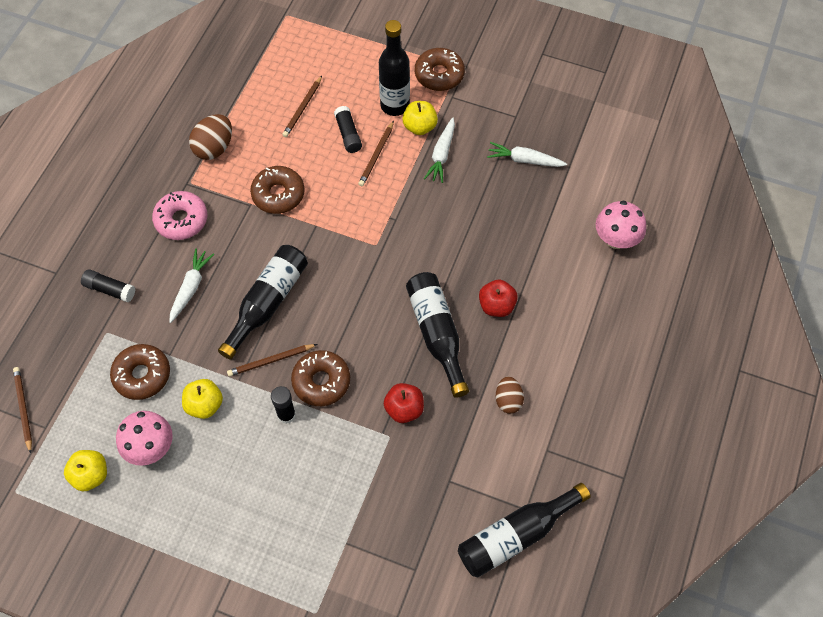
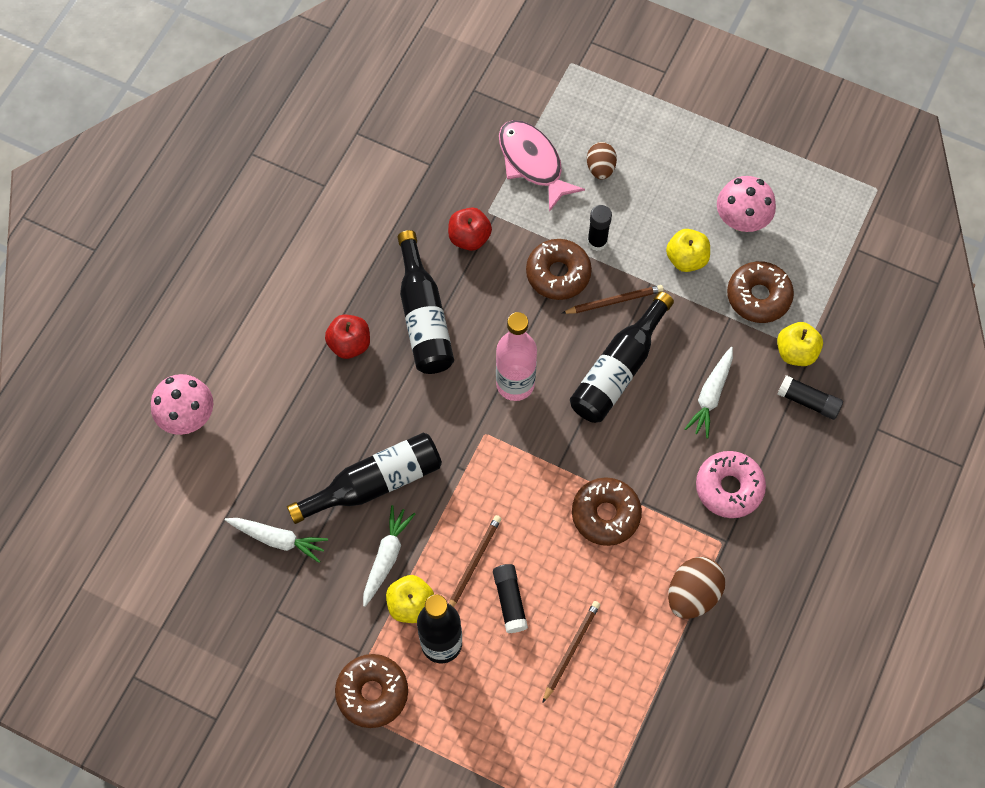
camera: 175 degrees left, 5 degrees up
(23, 409) = (885, 270): brown pencil -> none
(91, 475) = (801, 198): yellow apple -> yellow apple (796, 352)
(350, 491) = (533, 163): none -> pink fish
(354, 284) = (515, 384): none -> pink bottle
(508, 400) = (355, 238): brown egg -> brown egg (600, 168)
(516, 535) = (371, 111): black bottle -> black bottle (374, 483)

